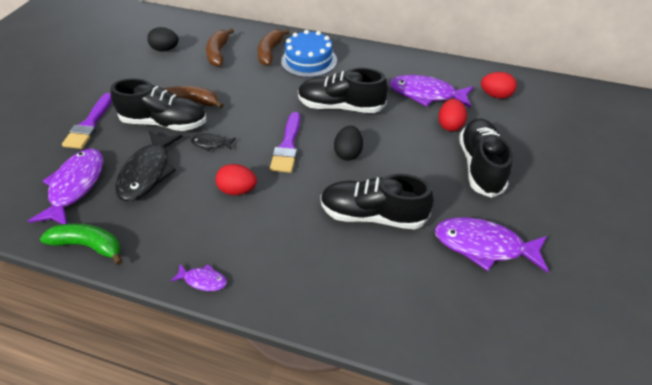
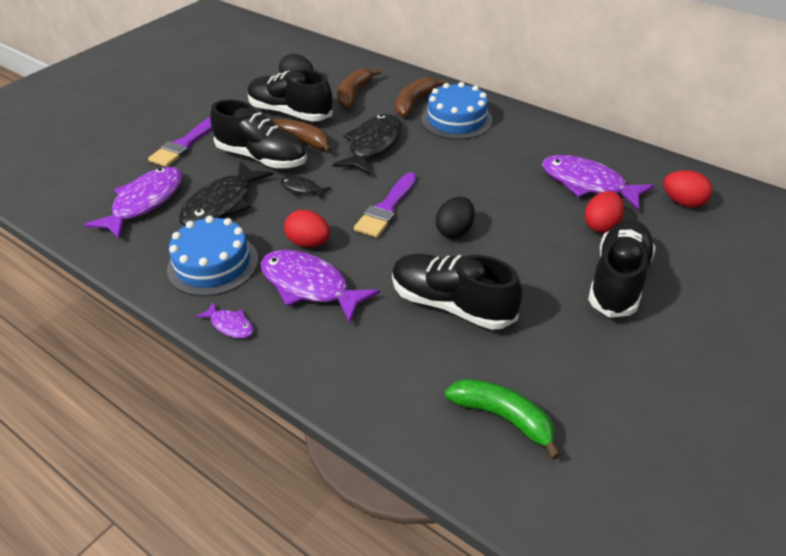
camera: 20 degrees right, 5 degrees down
(89, 245) = (132, 263): green banana -> green banana (503, 418)
(163, 229) = (213, 264): none -> blue cake
(253, 94) = (373, 145): none -> black fish
(340, 107) = (471, 178): black shoe -> black shoe (290, 113)
(484, 246) = (575, 372): purple fish -> purple fish (309, 286)

